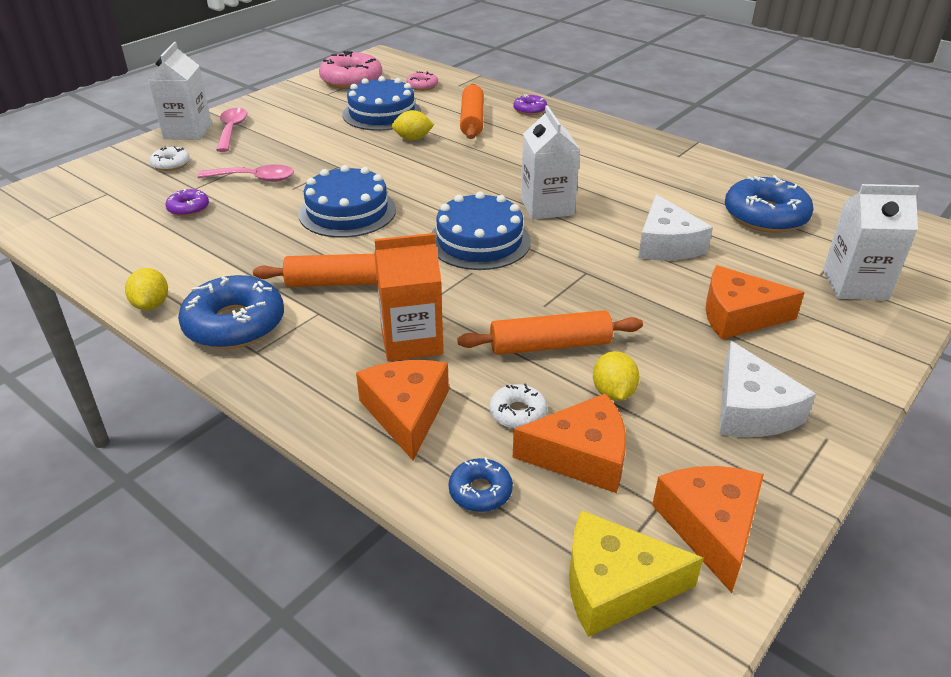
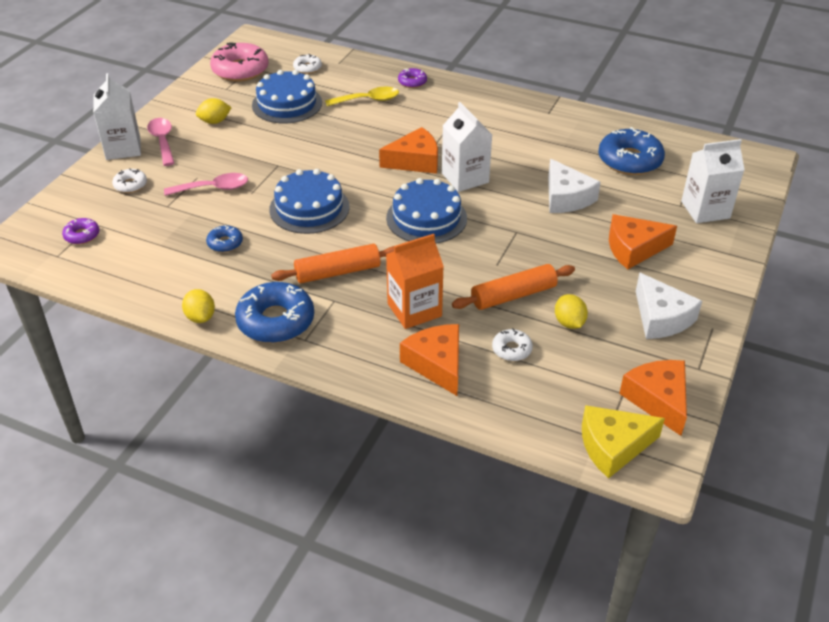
camera: 15 degrees left, 5 degrees up
(188, 208) = (174, 226): purple donut -> purple donut (82, 235)
(413, 139) = (327, 127): yellow lemon -> yellow lemon (215, 121)
(422, 86) = (307, 68): pink donut -> white donut
(472, 120) = (368, 100): orange rolling pin -> yellow spoon
(480, 491) = (510, 407): blue donut -> blue donut (225, 243)
(581, 456) = (564, 370): orange cheese -> orange cheese (415, 161)

